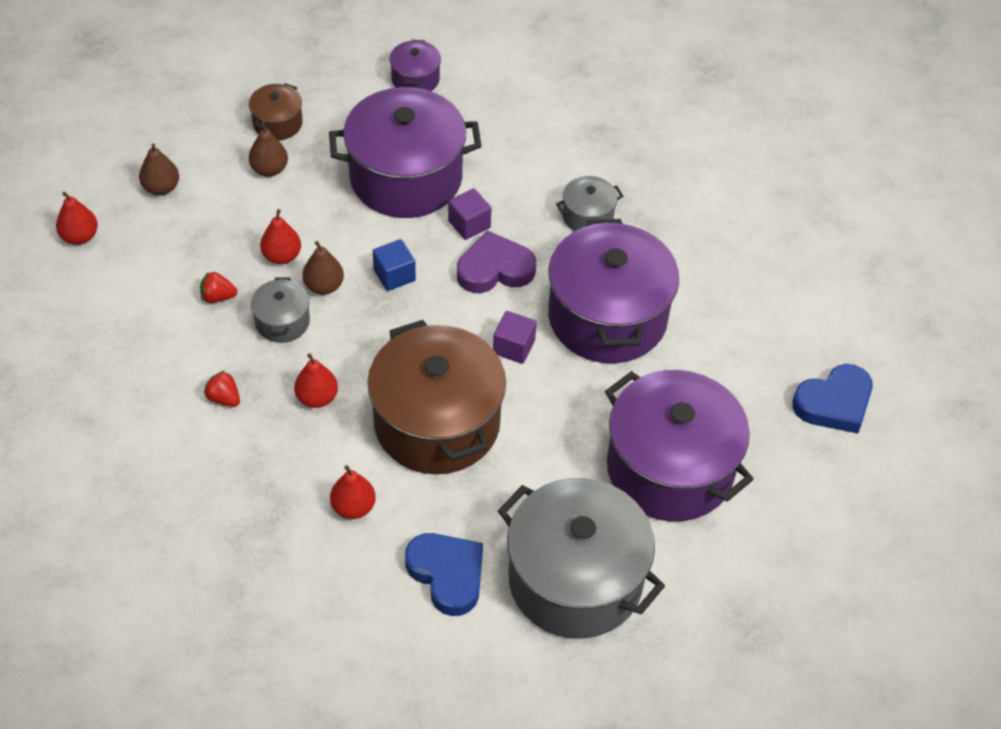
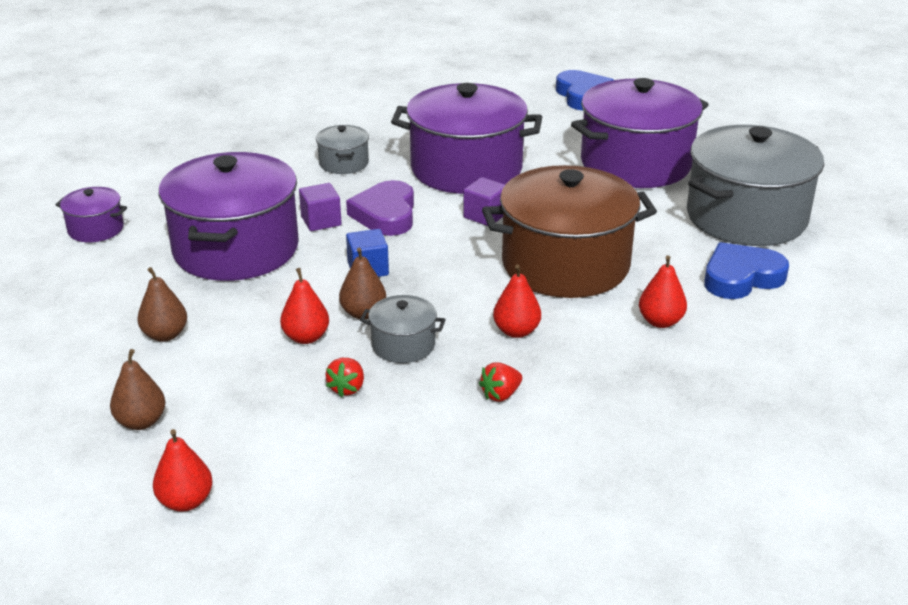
camera: 75 degrees left, 20 degrees down
(277, 123) = (94, 323): brown pot -> none

